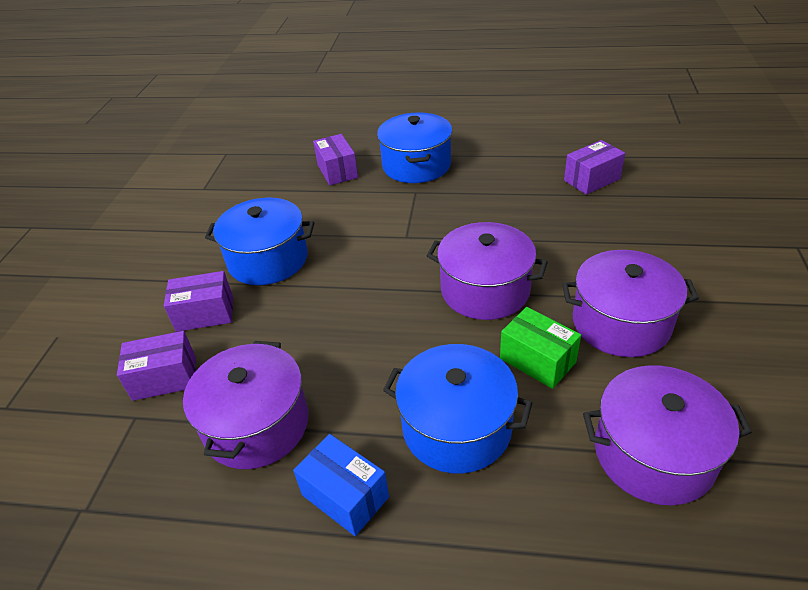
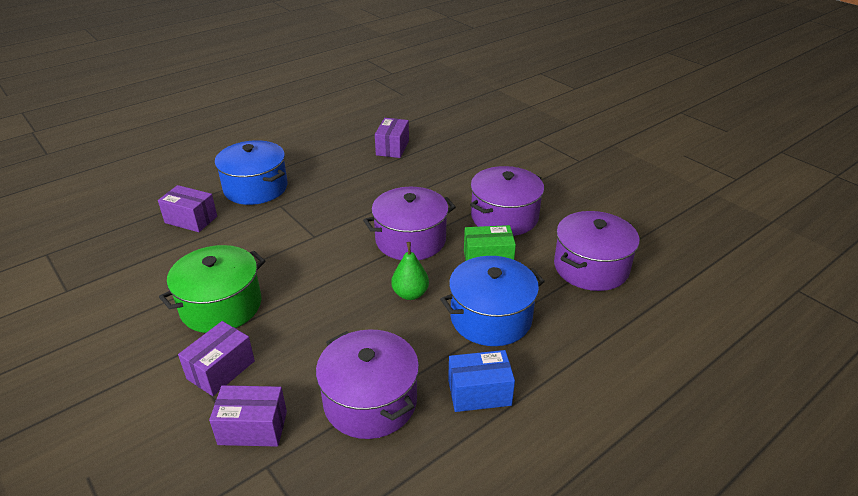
camera: 50 degrees left, 5 degrees down
(165, 378) = (253, 428): purple box -> purple box turned 60 degrees clockwise
(268, 259) = (221, 306): blue pot -> green pot
(414, 346) = (410, 294): none -> green pear

